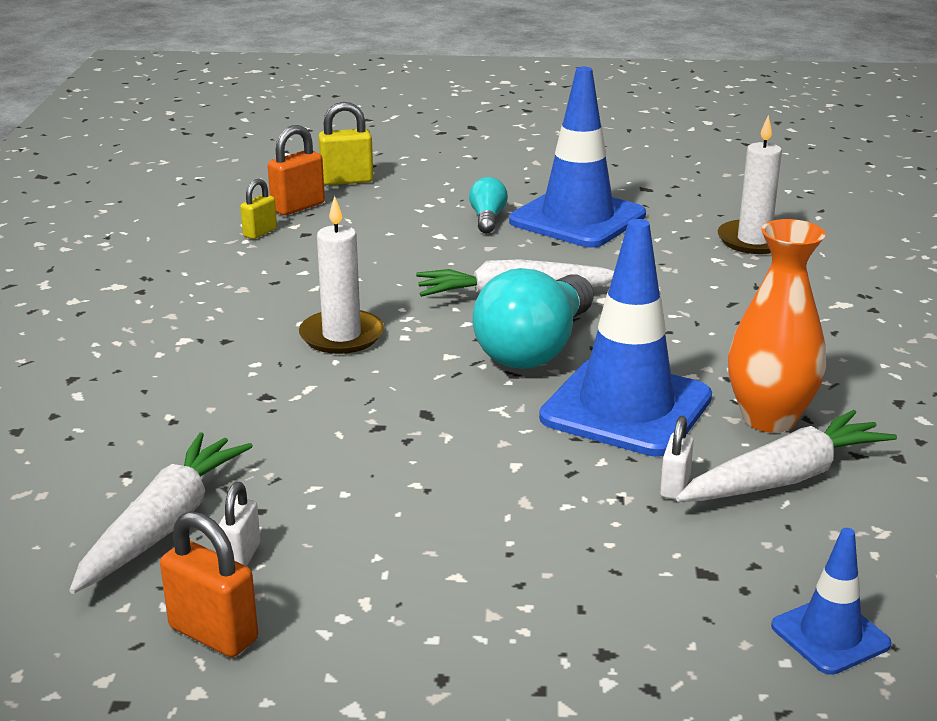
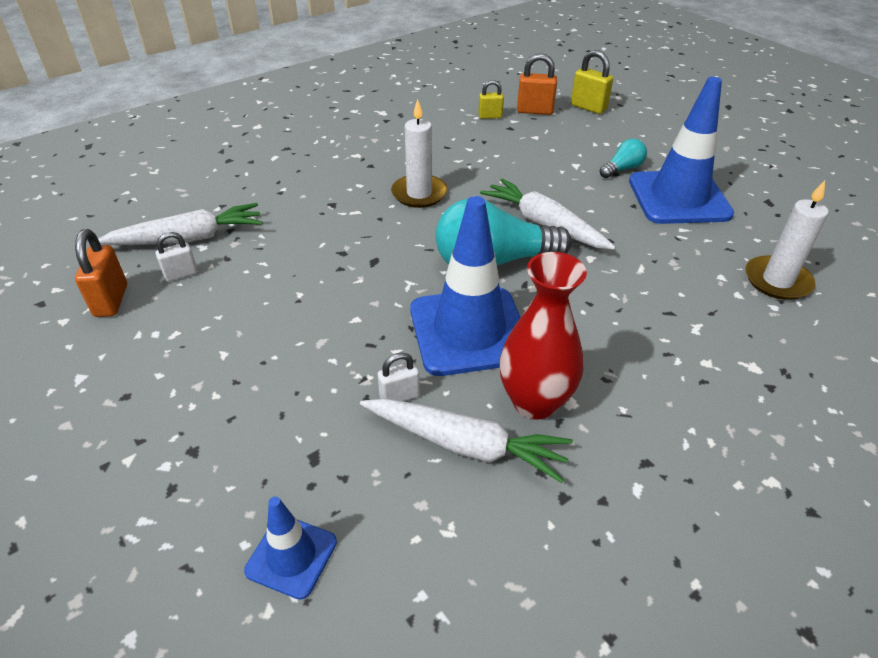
camera: 50 degrees right, 15 degrees up
(769, 418) = (534, 402): orange vase -> red vase

